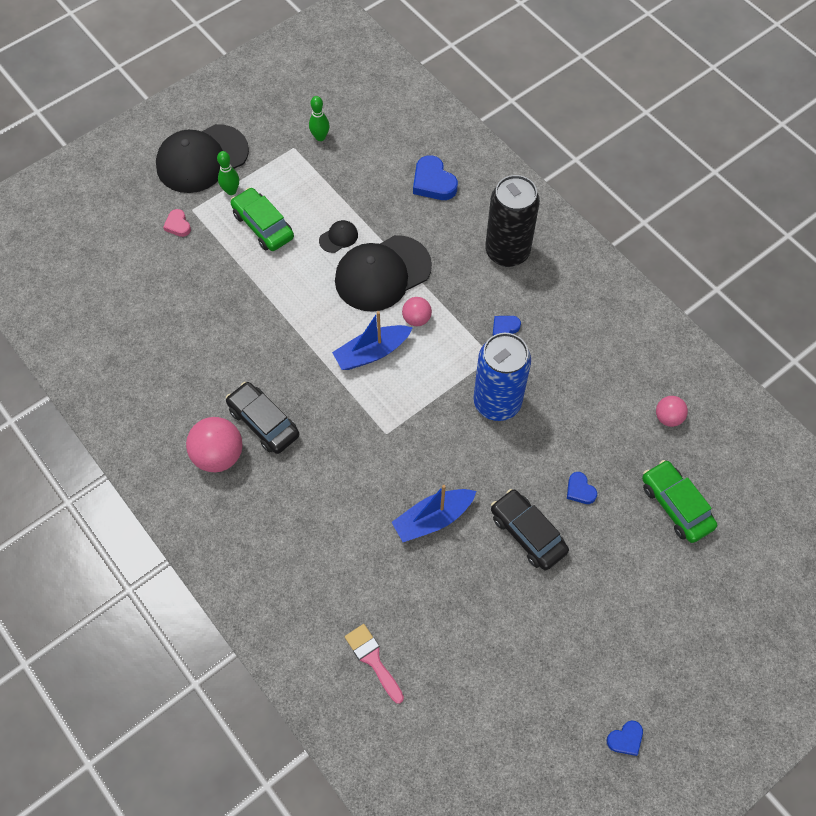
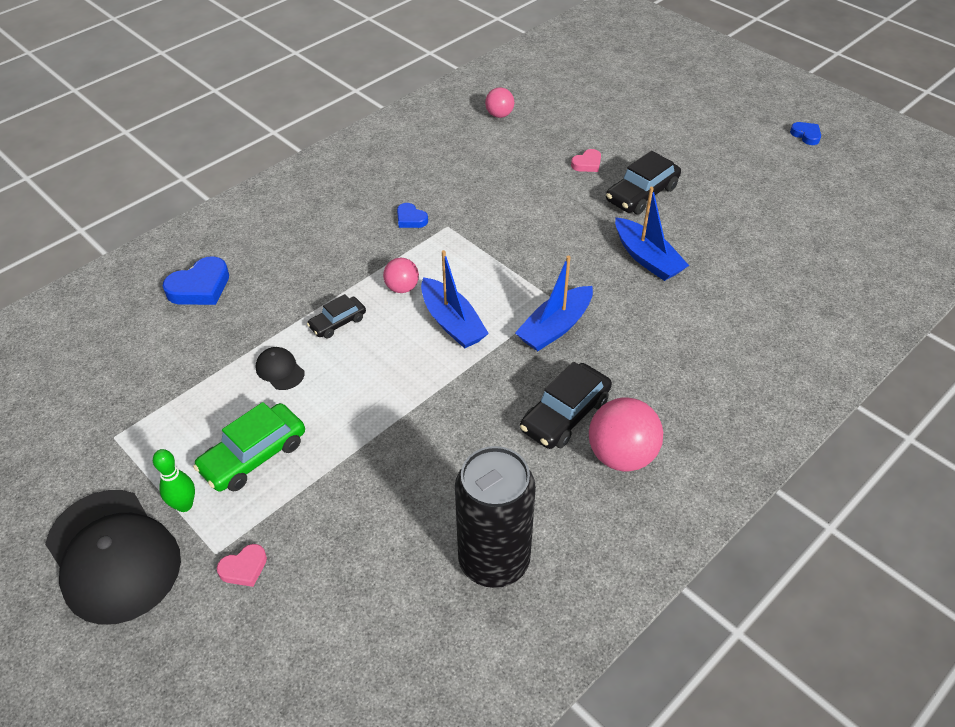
camera: 95 degrees left, 15 degrees down
(320, 137) = (100, 408): green bowling pin -> none
(356, 428) = (555, 327): none -> blue boat
(373, 659) = (813, 290): pink brush -> none
(382, 273) = (337, 322): black cap -> black car
(497, 402) = (502, 220): blue can -> none
(507, 252) = (308, 221): black can -> black can (494, 561)
(580, 490) = (587, 164): blue heart -> pink heart
(676, 505) = (587, 111): green car -> none

